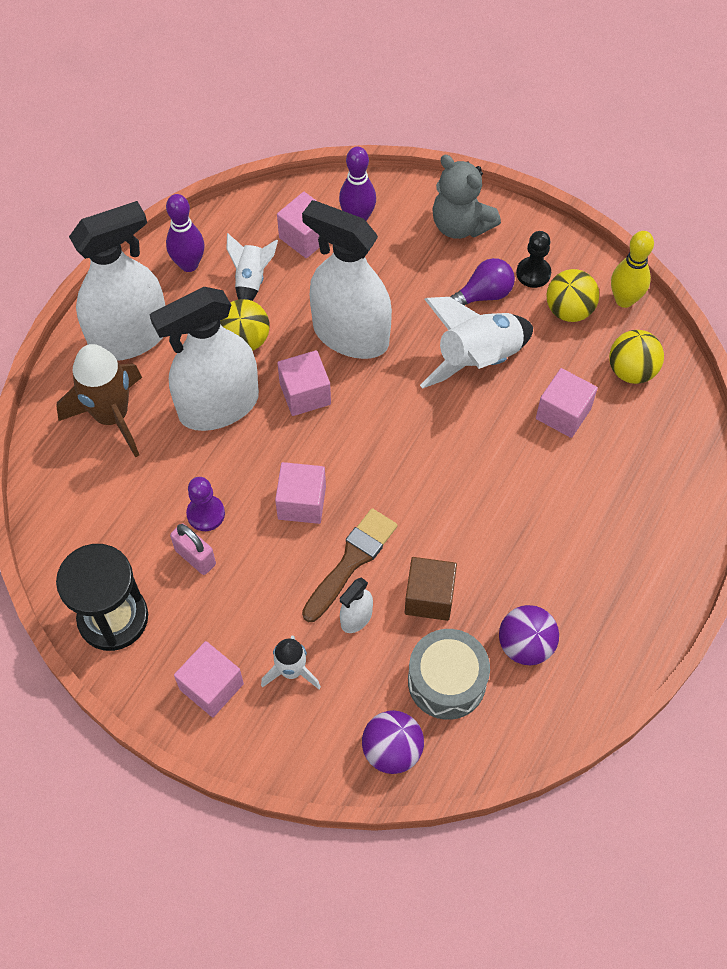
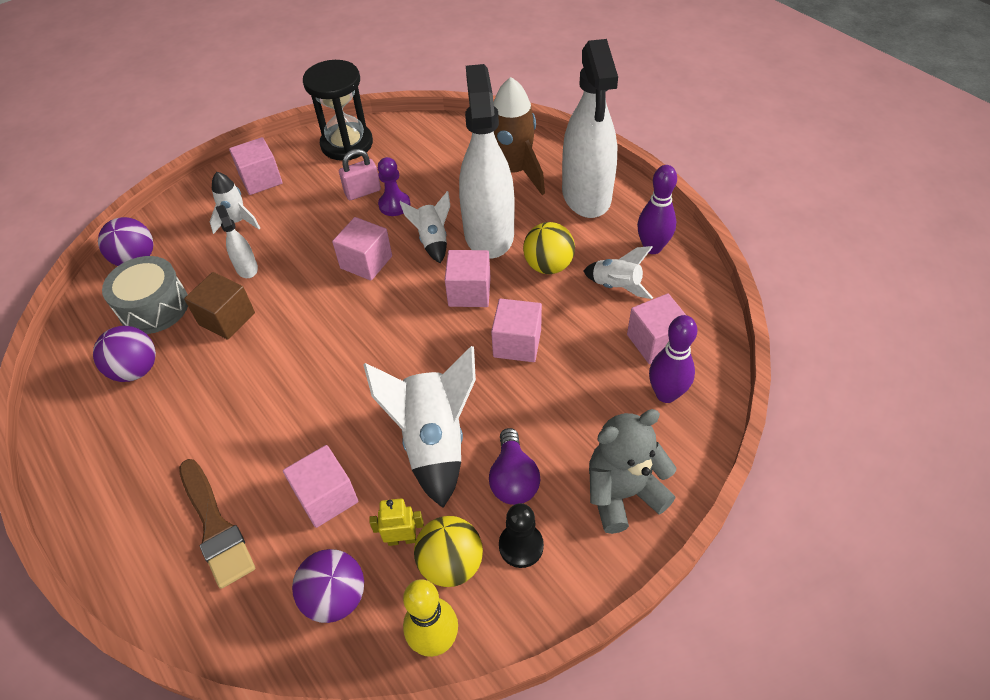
camera: 115 degrees right, 10 degrees down
(247, 453) = (432, 241): none -> white rocket
(350, 335) = (517, 343): white spray bottle -> pink cube
(351, 561) = (294, 278): brown brush -> brown brush (215, 527)
(568, 348) = (402, 539): none -> yellow robot
(631, 371) = (335, 597): yellow ball -> purple ball

